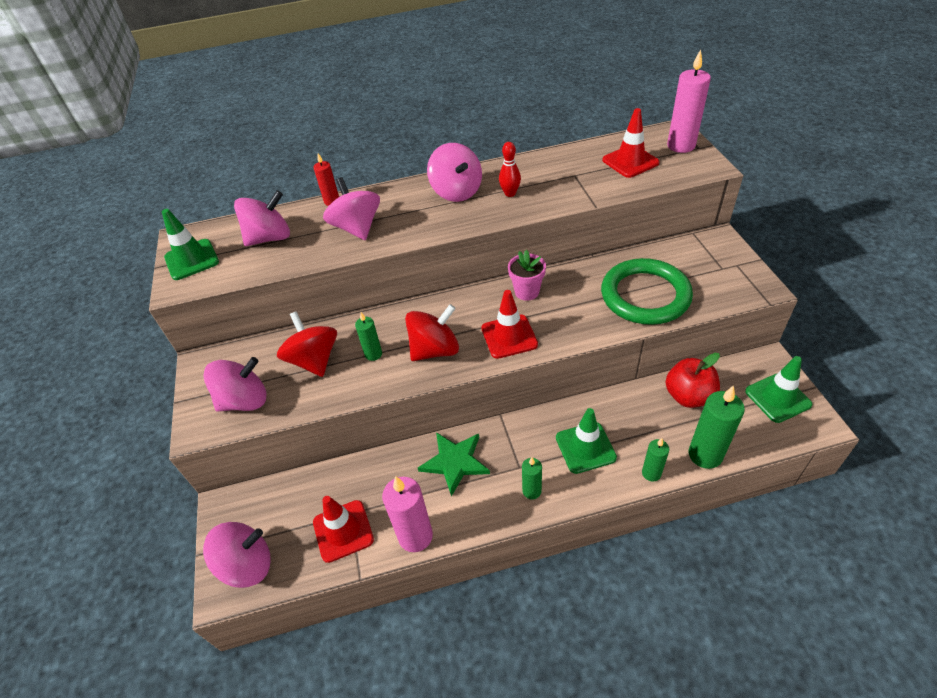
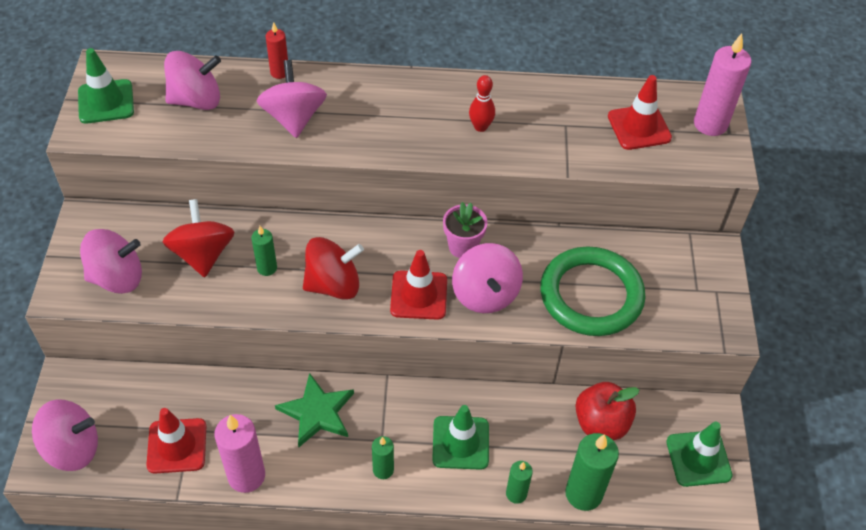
camera: 10 degrees right, 5 degrees up
(456, 191) = (422, 104): pink spinning top -> pink spinning top (485, 294)

